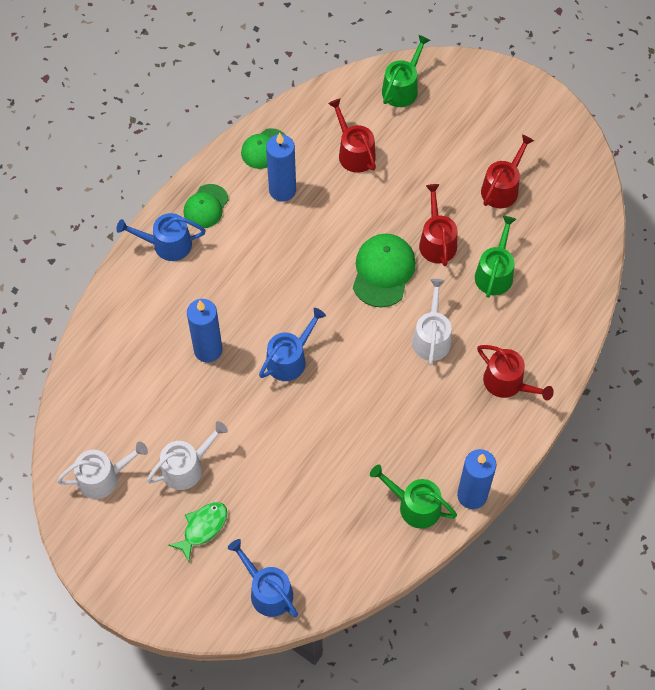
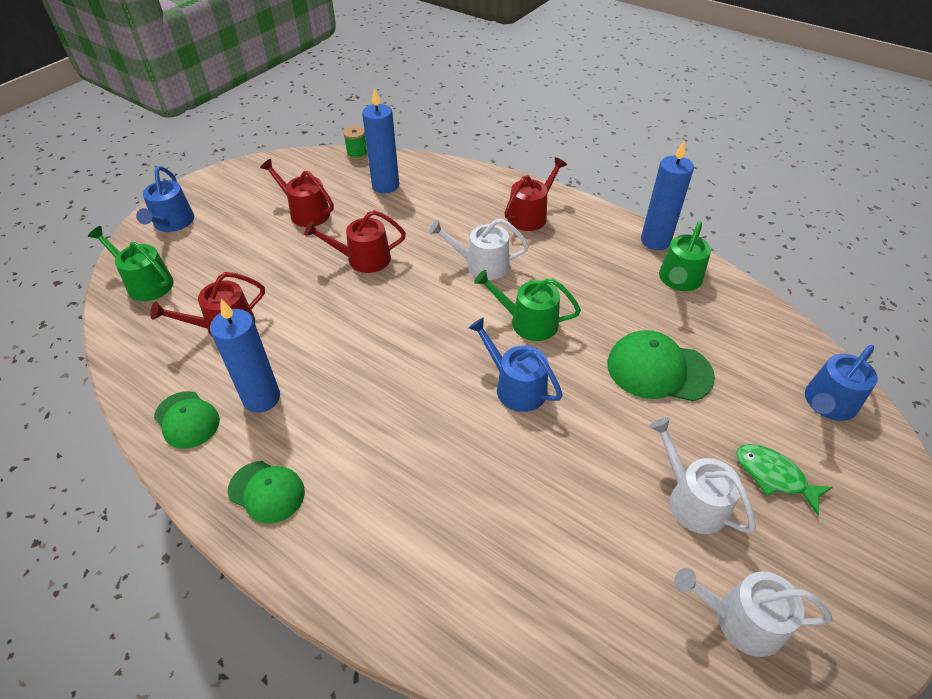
camera: 90 degrees left, 15 degrees down
(103, 477) = (741, 620): white watering can -> white watering can turned 60 degrees counterclockwise
(167, 244) = (325, 544): blue watering can -> blue watering can (172, 223)
(208, 350) = (508, 479): blue candle -> blue candle (385, 186)
(383, 271) = (397, 301): green cap -> green cap (659, 370)
(495, 273) = (406, 220): green watering can -> green watering can (528, 322)
(605, 221) = (357, 154): none -> green spool

